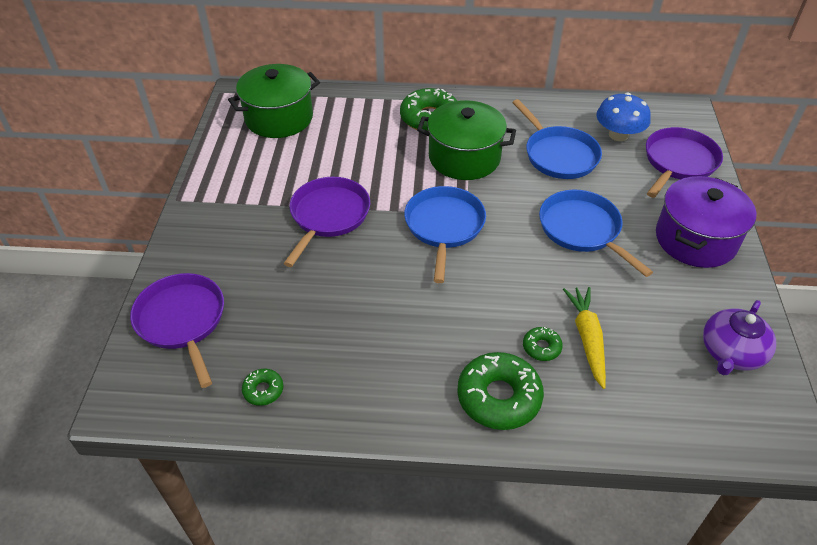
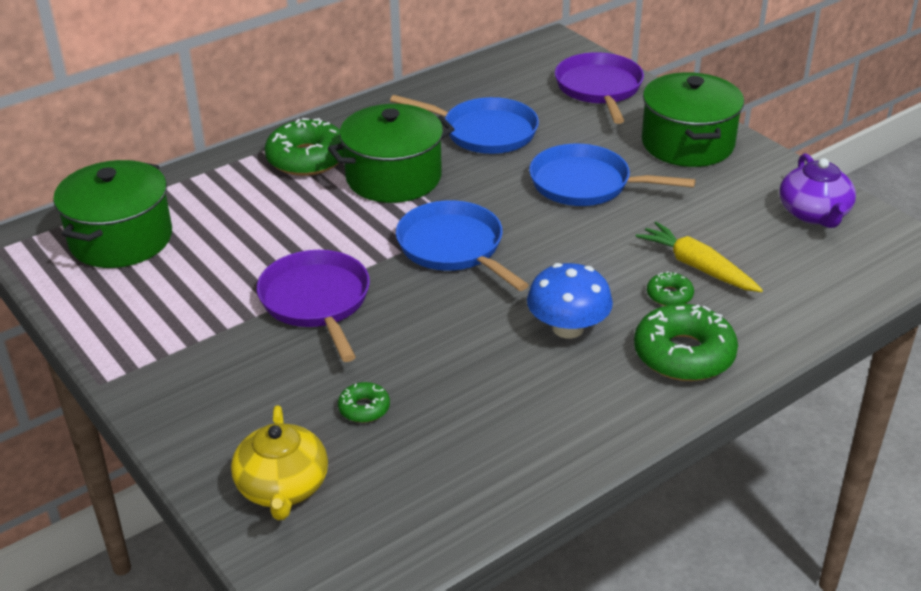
camera: 40 degrees left, 10 degrees down
(182, 321) = (282, 487): purple pan -> yellow teapot
(263, 390) = (461, 488): green donut -> green donut (364, 408)
(618, 135) = (518, 89): blue mushroom -> blue mushroom (568, 328)
(695, 239) = (687, 143): purple pot -> green pot

